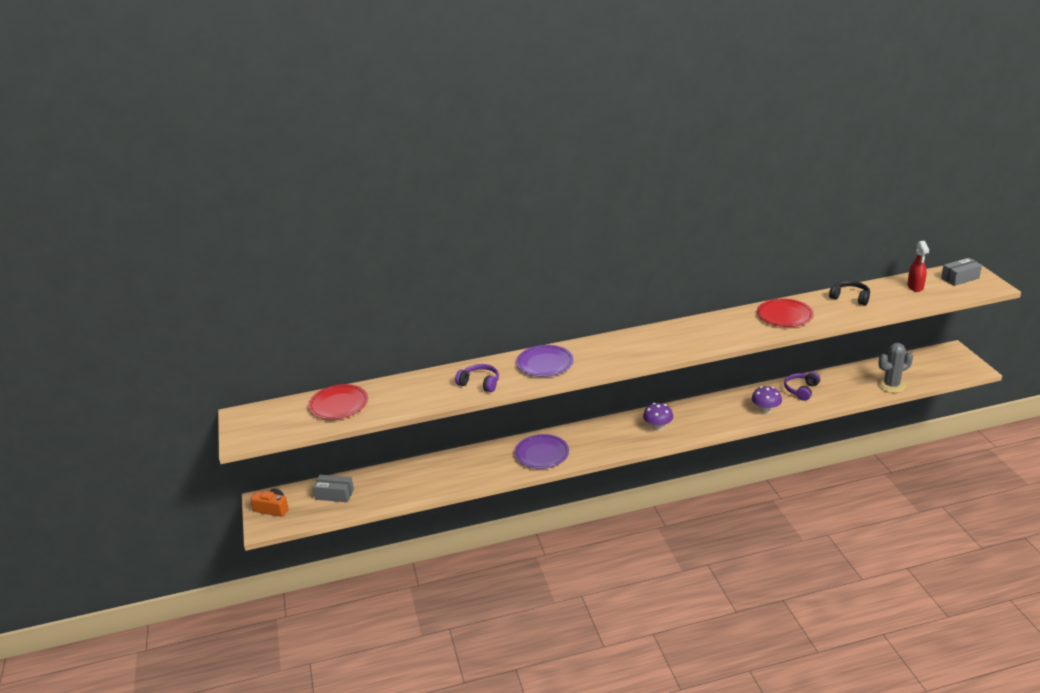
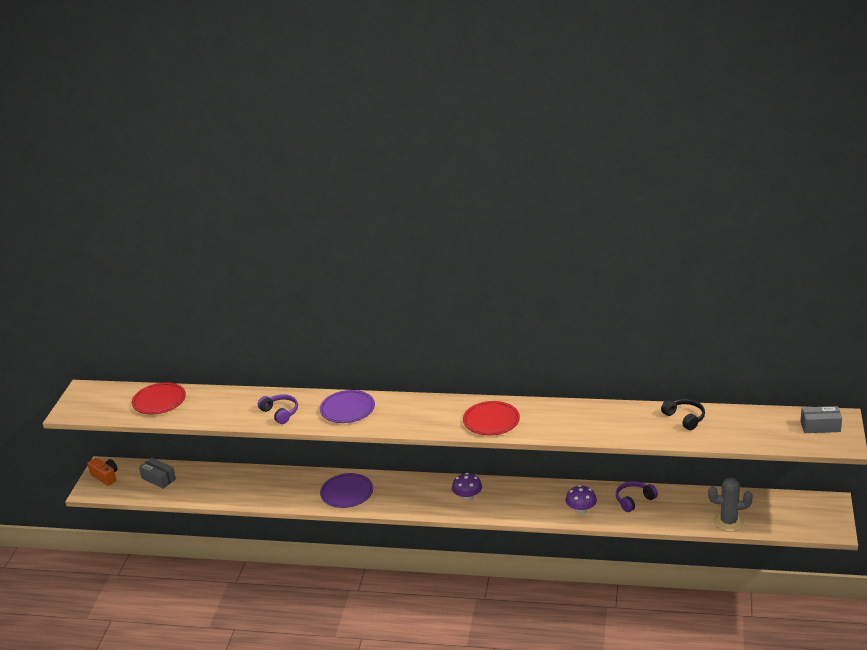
camera: 25 degrees right, 0 degrees up
(784, 316) = (602, 420): red plate -> red plate (491, 421)
(915, 287) = (763, 424): red spray bottle -> none

